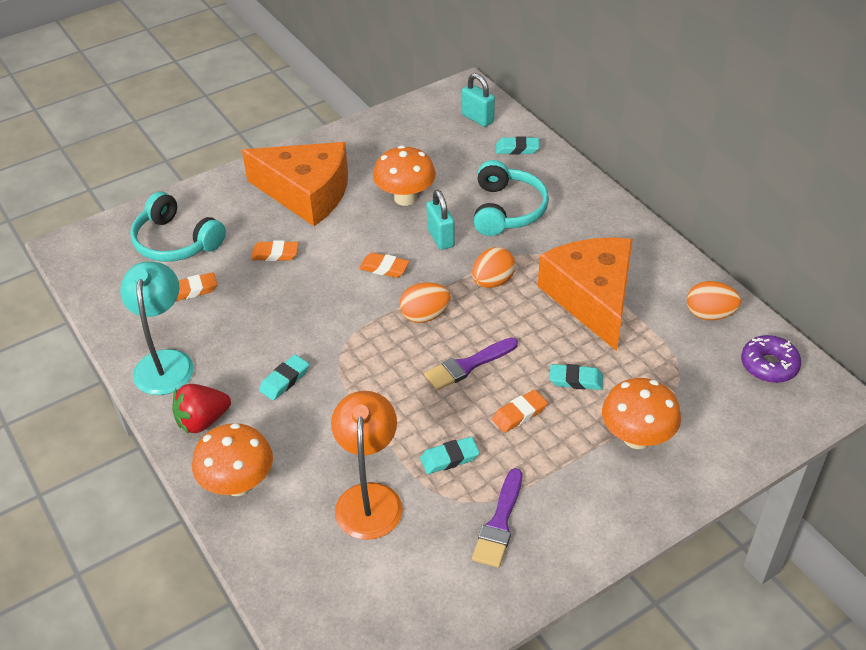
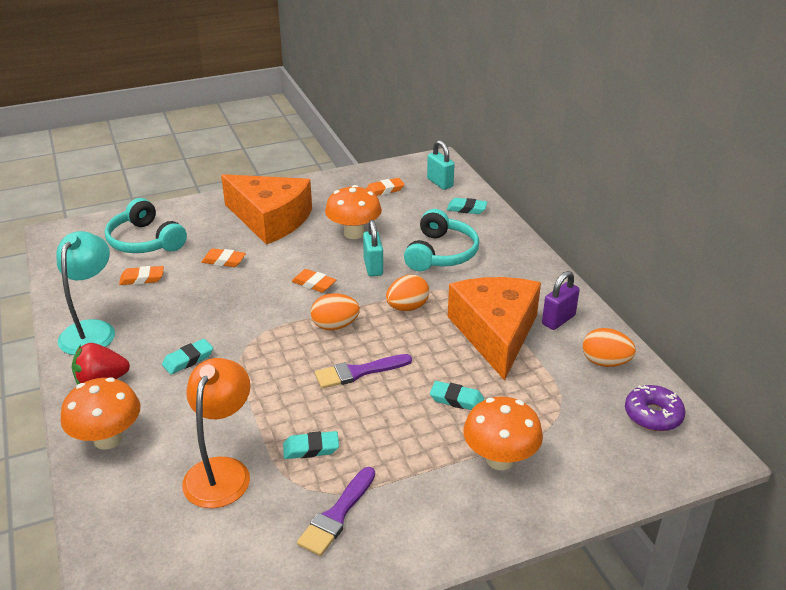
camera: 10 degrees right, 10 degrees down
(519, 414) = (392, 420): orange eraser -> orange eraser (384, 190)
(651, 272) = (558, 320): none -> purple padlock

